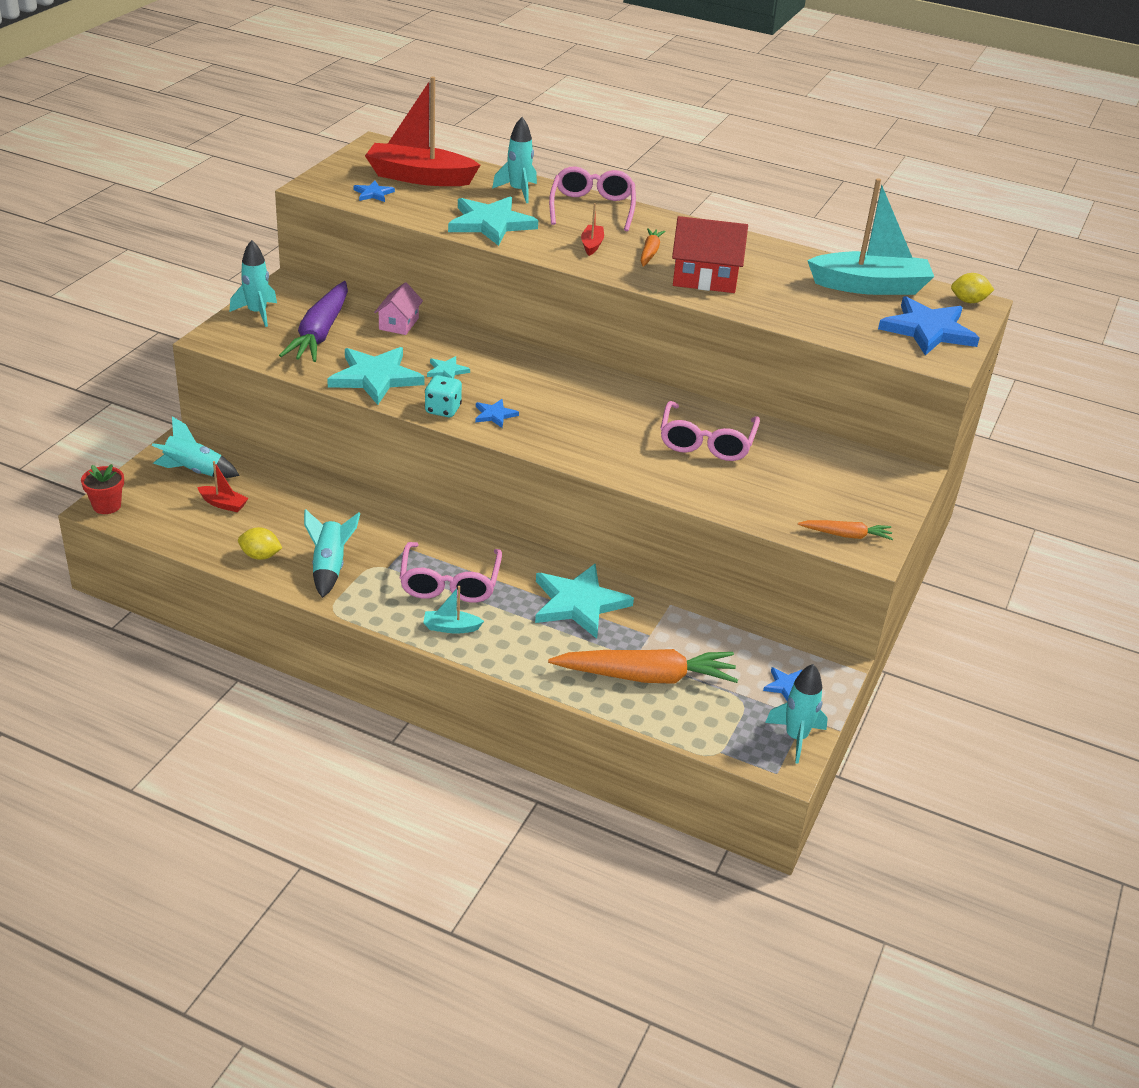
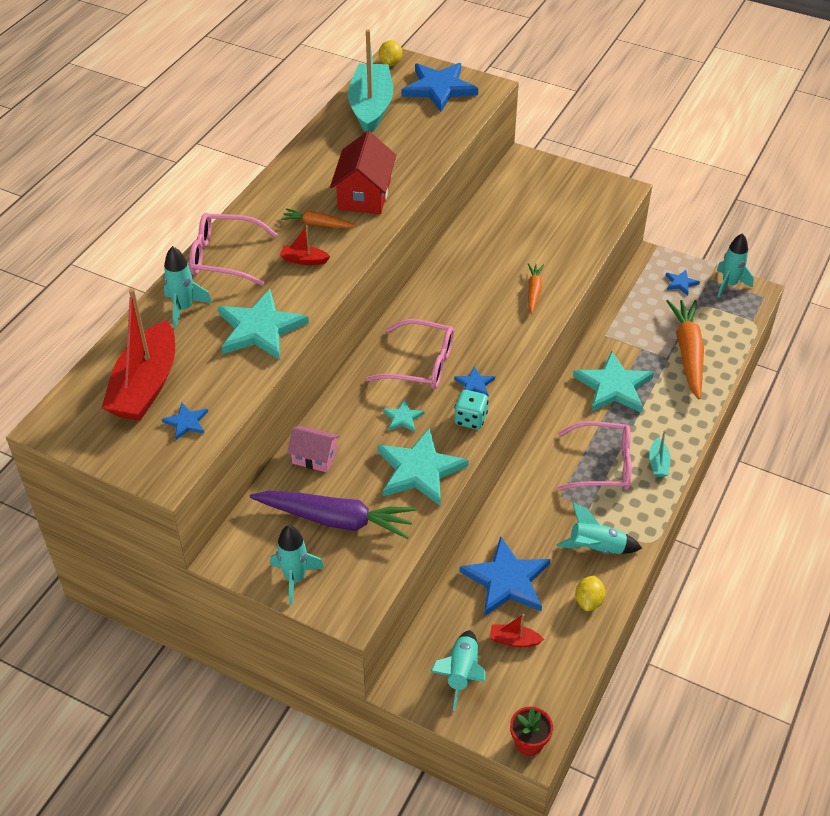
camera: 85 degrees left, 10 degrees up
(223, 504) = (514, 640): red boat -> red boat turned 105 degrees counterclockwise
(297, 504) = (506, 580): none -> blue star
(706, 442) = (499, 258): pink glasses -> pink glasses (421, 364)
(846, 535) = (606, 199): orange carrot -> orange carrot (534, 291)

